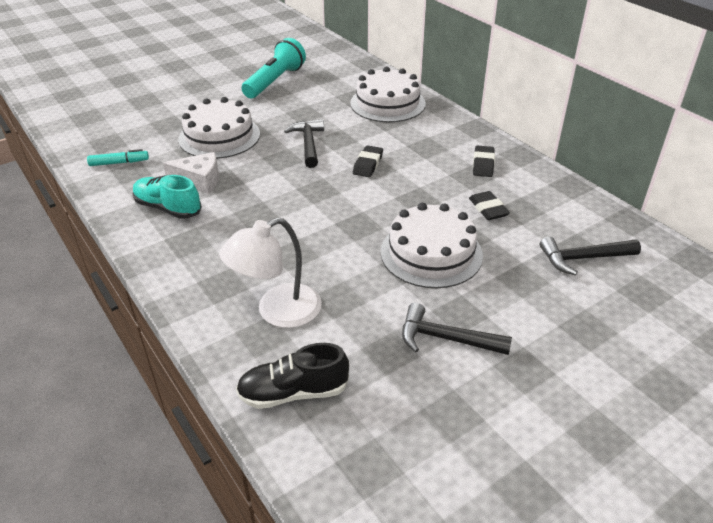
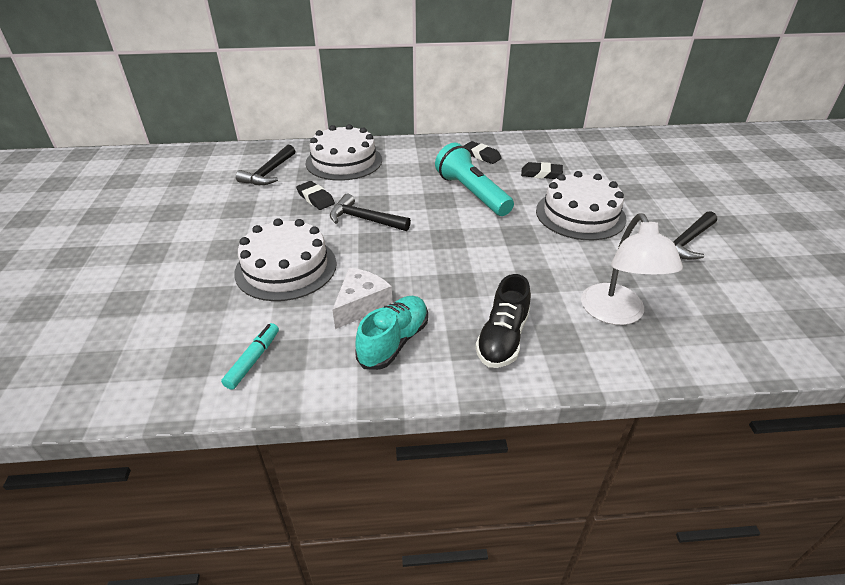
camera: 60 degrees left, 0 degrees up
(168, 208) = (394, 342): turquoise shoe -> turquoise shoe turned 150 degrees clockwise
(275, 81) = (219, 202): turquoise flashlight -> turquoise flashlight (472, 193)
(293, 392) = (726, 335): black shoe -> black shoe (502, 338)
(368, 164) = (432, 201): black eraser -> black eraser (315, 198)
(582, 258) = (622, 163): black hammer -> black hammer (268, 173)

